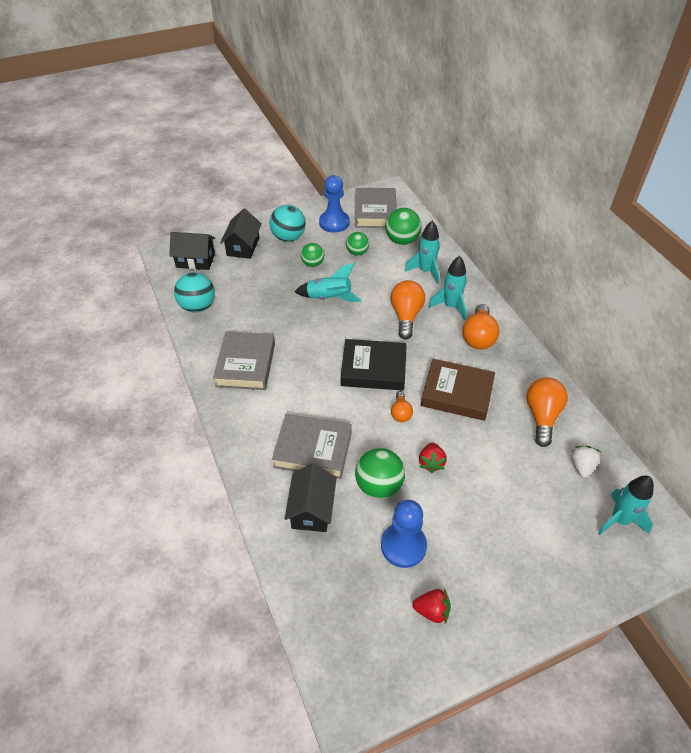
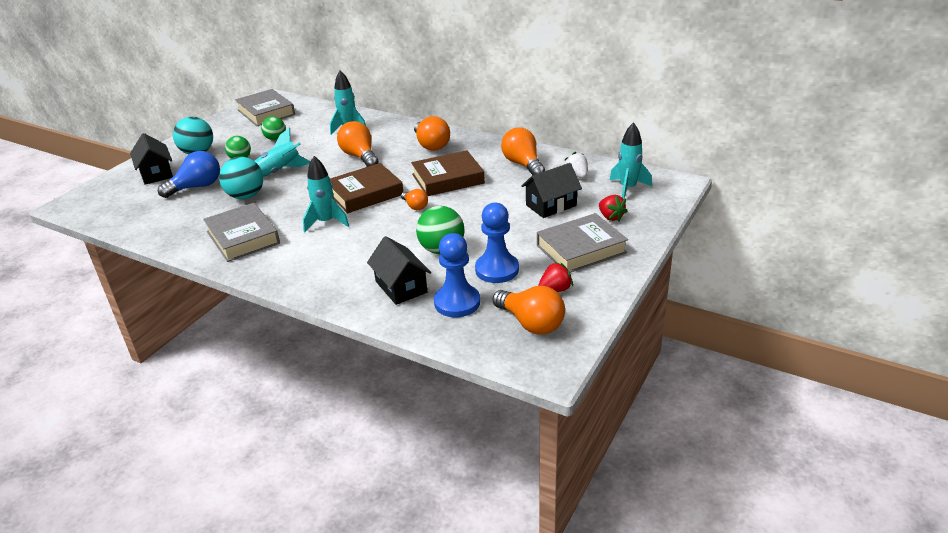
camera: 35 degrees left, 15 degrees down
(195, 260) = (113, 199): black house -> black house (551, 205)
(198, 306) = (150, 224): turquoise ball -> turquoise ball (246, 196)
(258, 281) = (197, 187): none -> blue light bulb
(313, 450) = (364, 256): grey book -> grey book (581, 249)
(334, 223) = (233, 130): blue pawn -> blue pawn (457, 302)
(373, 369) = (365, 193): black book -> brown book
(377, 637) = (531, 323): none -> orange light bulb
(402, 240) = (308, 119): green ball -> none
(431, 463) = (469, 220): red strawberry -> red strawberry (611, 217)
(450, 306) = (391, 138): turquoise rocket -> turquoise rocket (326, 222)

